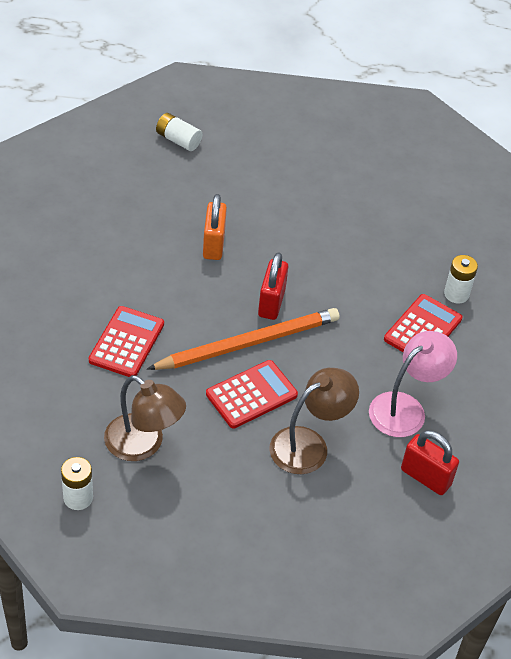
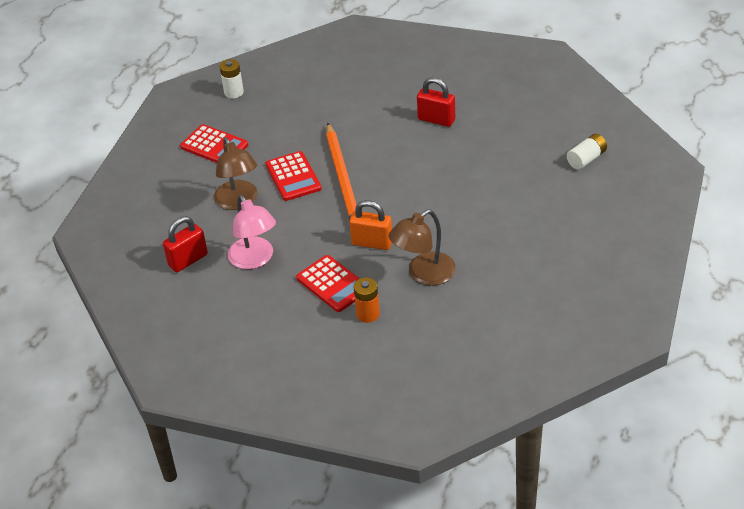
camera: 110 degrees right, 5 degrees down
(126, 342) = (359, 119): red calculator -> red calculator (214, 146)
(143, 445) = (266, 122): brown lamp -> brown lamp (424, 274)
(213, 244) = (453, 170): orange padlock -> orange padlock (372, 243)
(271, 303) = (382, 196): red padlock -> red padlock (436, 120)
(456, 294) = (368, 314): white battery -> orange battery

